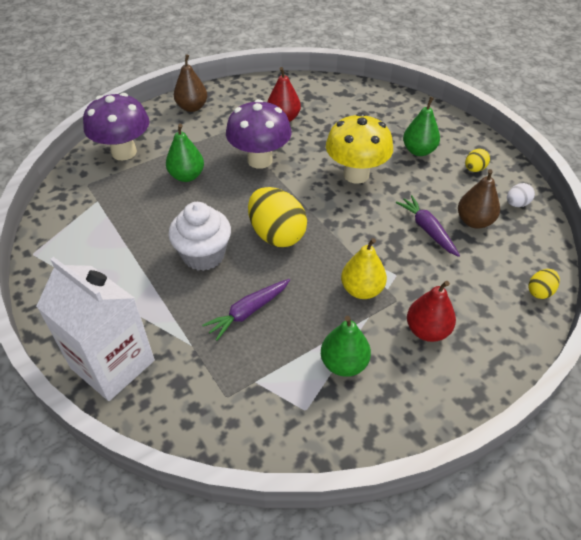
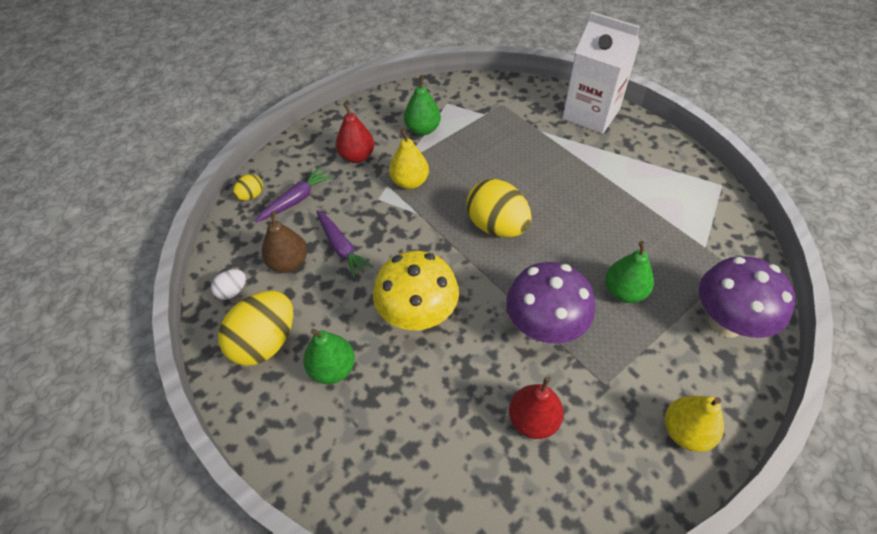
camera: 175 degrees right, 5 degrees up
(192, 107) = (685, 431): brown pear -> yellow pear
(203, 255) = (561, 198): white cupcake -> none
(248, 312) = (503, 156): purple carrot -> purple carrot (296, 200)
(474, 169) = (265, 342): yellow egg -> yellow egg, size x2.12

